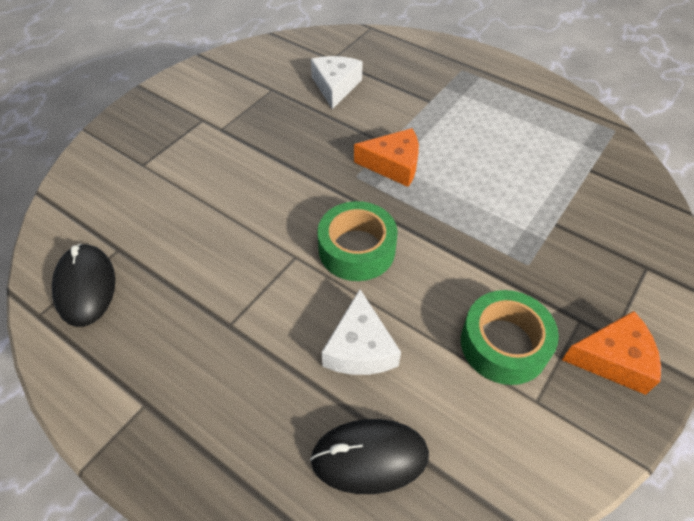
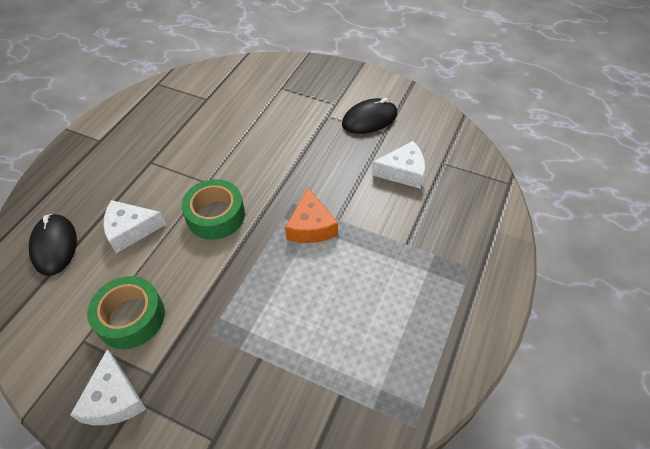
camera: 80 degrees right, 0 degrees up
(85, 287) = (177, 94): black mouse -> black mouse (369, 119)
(613, 359) = (114, 399): orange cheese -> white cheese

